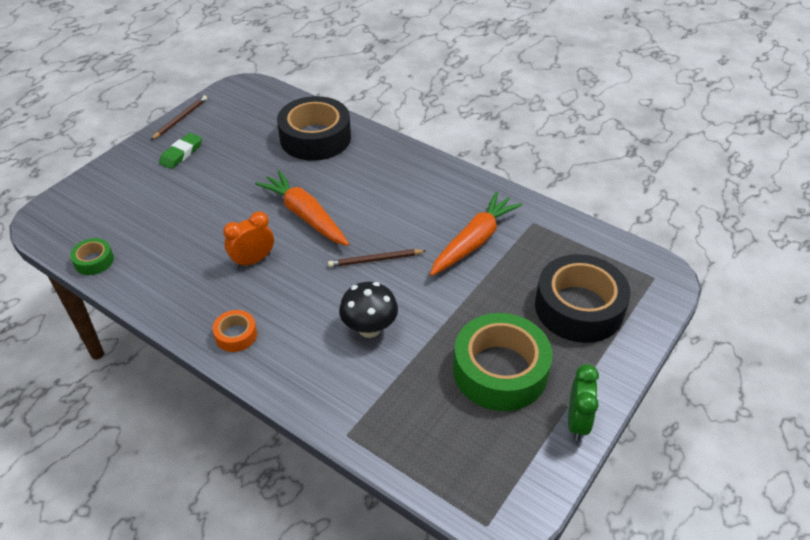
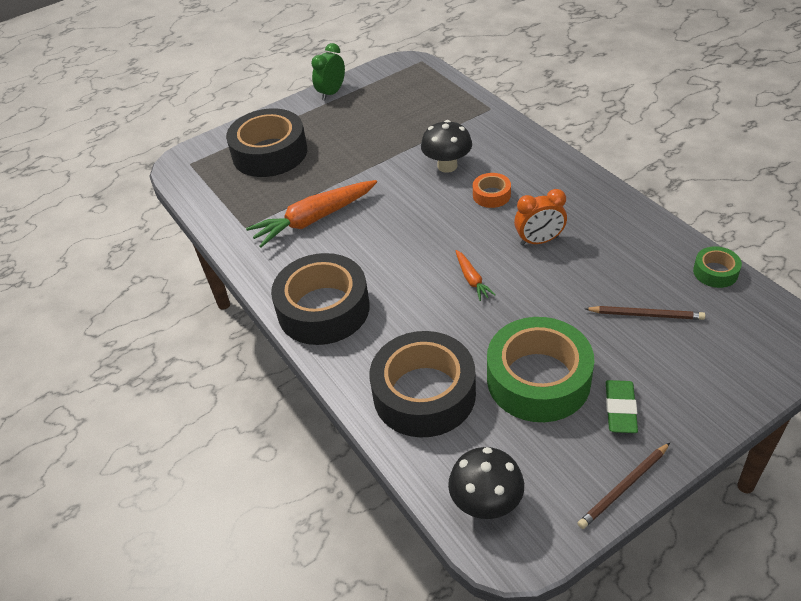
camera: 155 degrees left, 0 degrees up
(181, 154) = (620, 409): green eraser -> green eraser turned 45 degrees counterclockwise
(236, 335) = (564, 179): orange tape -> orange tape (491, 195)
(260, 98) = (486, 504): none -> black mushroom
(305, 216) = (472, 279): orange carrot -> orange carrot, size x0.48
(375, 260) = (416, 219): brown pencil -> brown pencil (645, 315)
(416, 172) = (323, 309): none -> black tape
(500, 371) = (362, 125): green tape -> green tape (538, 379)

